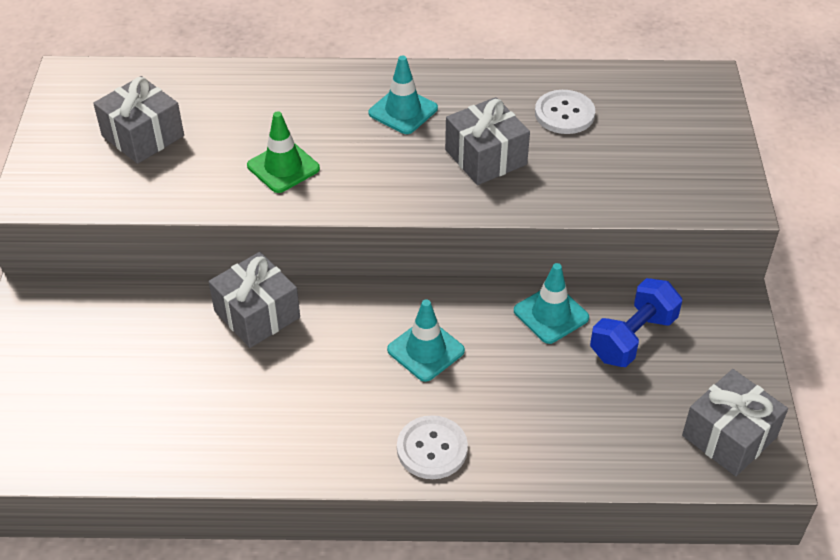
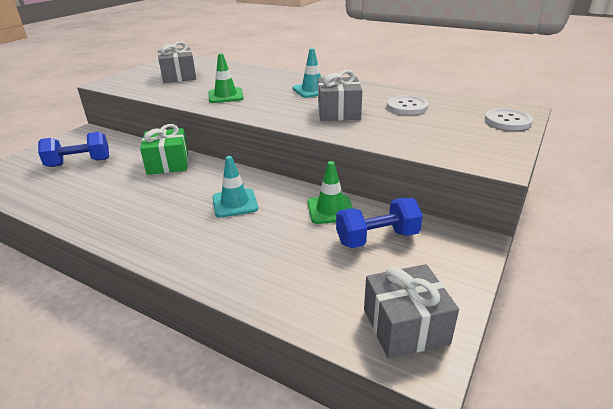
camera: 30 degrees right, 15 degrees down
(111, 365) = (79, 163): none -> blue dumbbell
(257, 314) = (168, 163): grey gift -> green gift
(432, 449) = (181, 251): white button -> white button (507, 121)
(551, 314) = (330, 210): turquoise traffic cone -> green traffic cone

